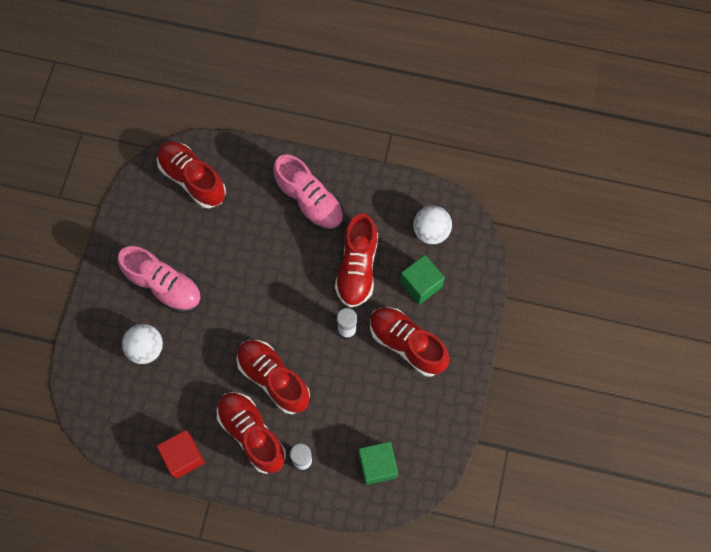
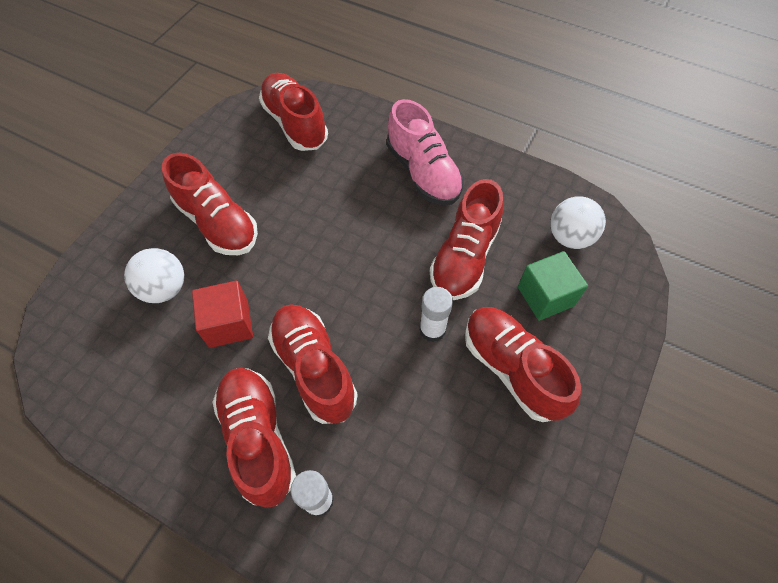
camera: 15 degrees right, 10 degrees down
(164, 286) = (217, 223): pink shoe -> red shoe
(183, 457) = (151, 444): red cube -> red cube (229, 324)
(377, 465) = (430, 541): green cube -> none

